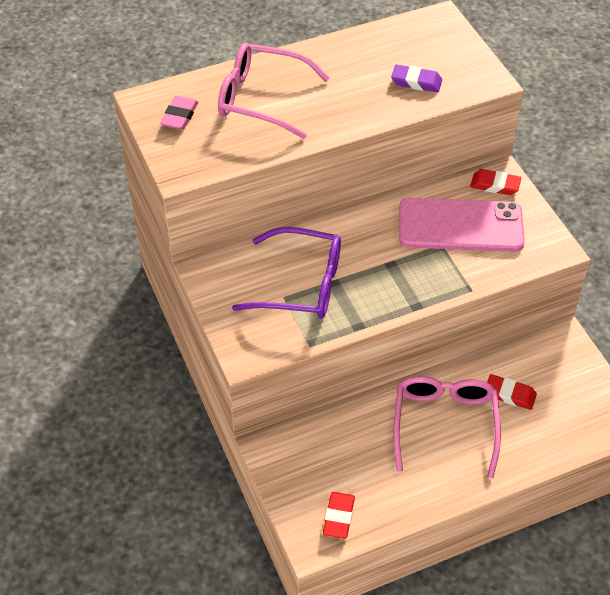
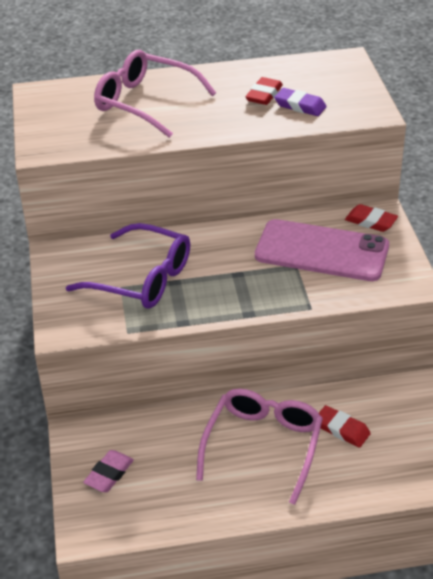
camera: 15 degrees right, 10 degrees down
(179, 116) = (63, 107): pink eraser -> pink eraser (109, 474)
(338, 517) = (120, 512): red eraser -> red eraser (264, 95)

